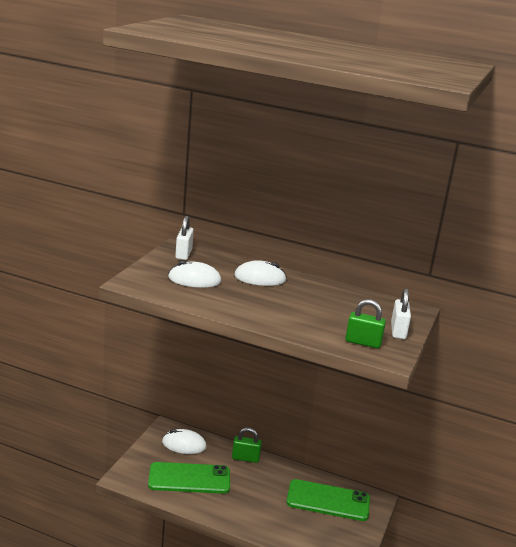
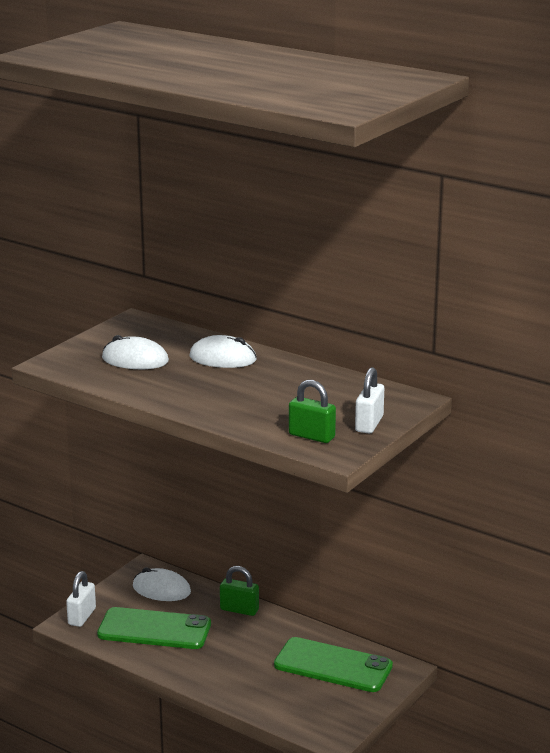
camera: 15 degrees right, 0 degrees up
(183, 254) = (137, 328): white padlock -> white padlock (82, 616)

